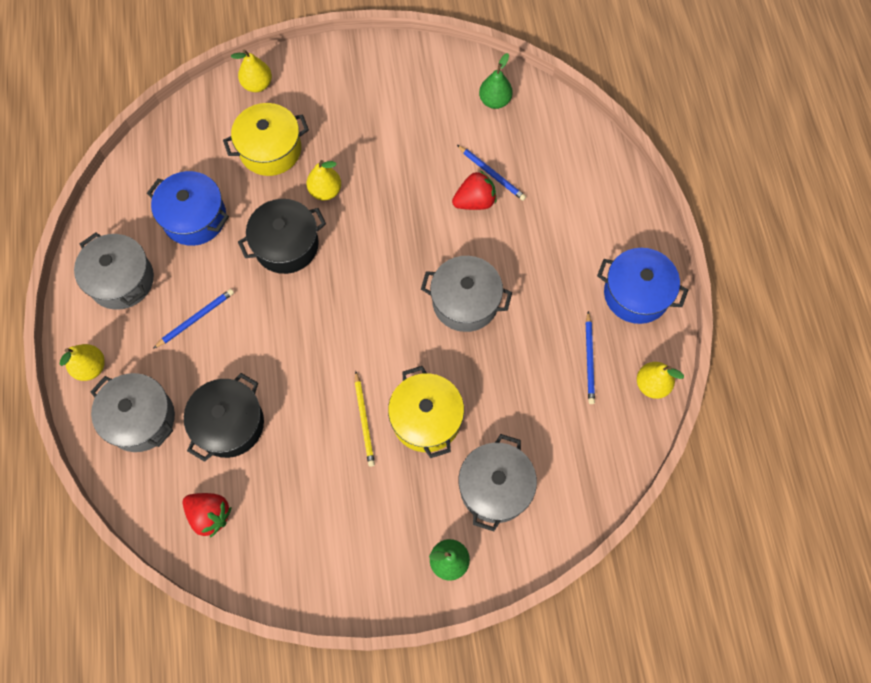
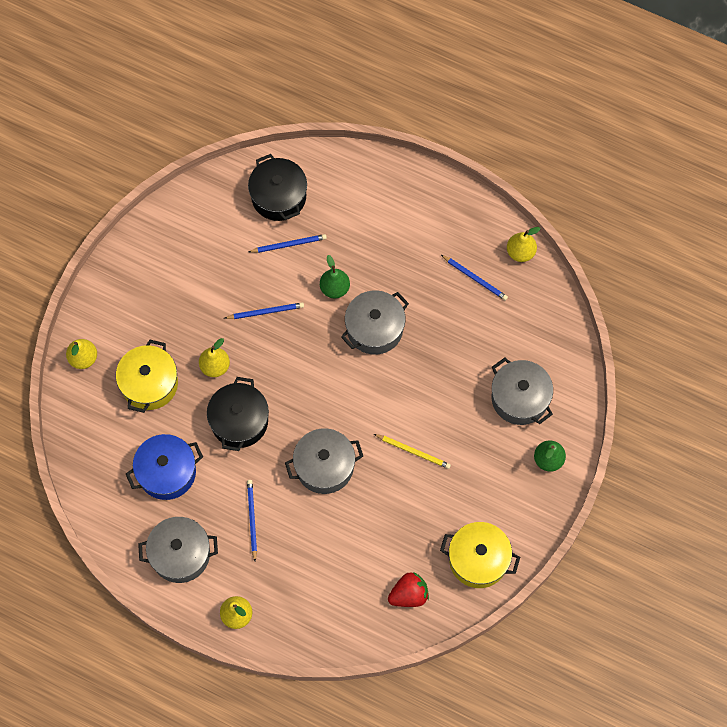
camera: 55 degrees left, 0 degrees up
(140, 418) = (303, 602): grey pot -> grey pot (324, 466)
(229, 424) = (351, 543): black pot -> black pot (278, 196)
(410, 197) = (265, 312): none -> blue pencil
(426, 419) = (441, 410): yellow pot -> yellow pot (478, 559)
(475, 201) = (302, 270): red strawberry -> none
(494, 101) = (230, 202): green pear -> green pear (334, 288)
(636, 294) = (450, 215): blue pot -> none

